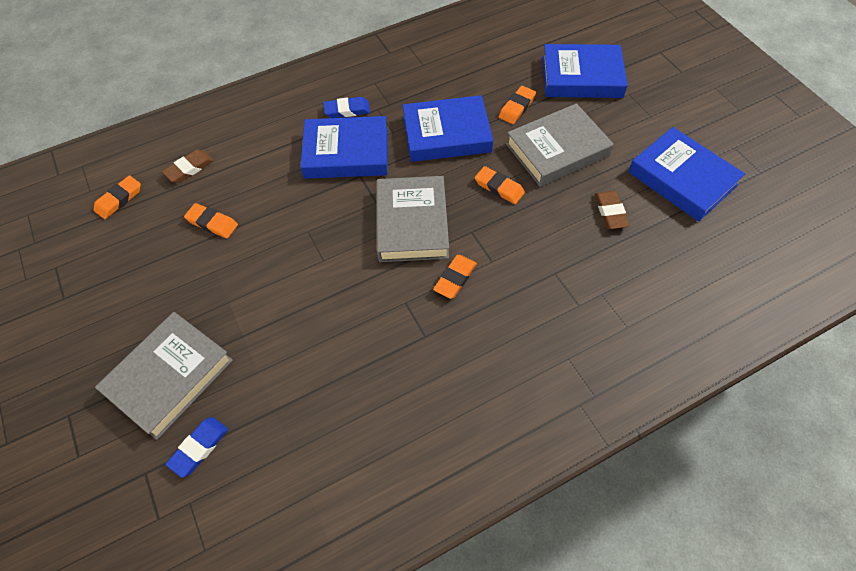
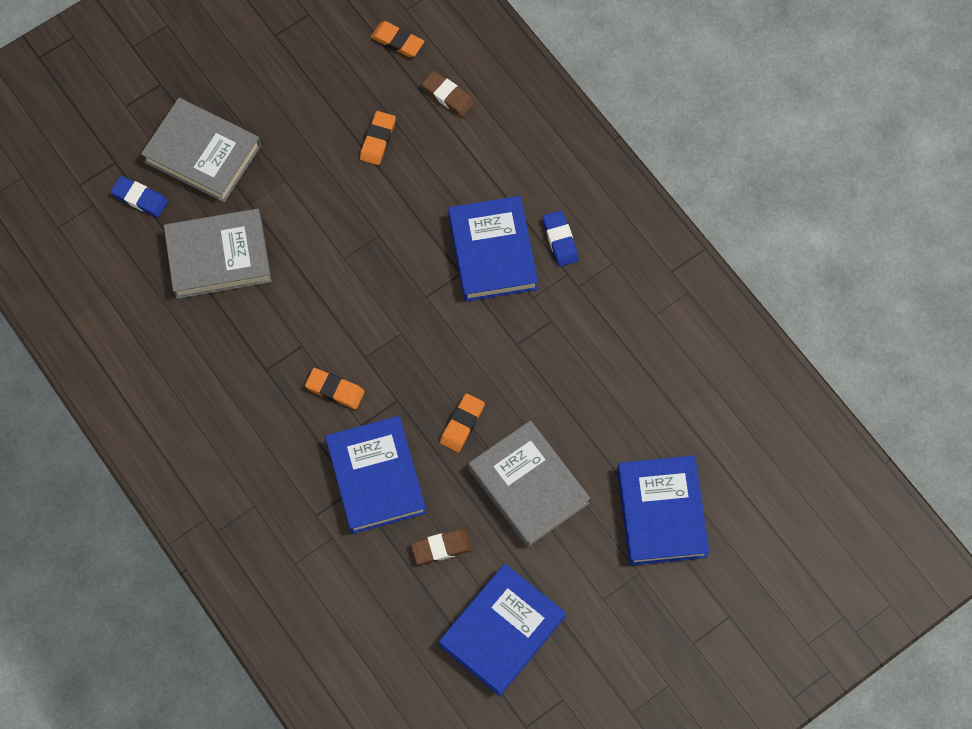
camera: 80 degrees right, 10 degrees up
(412, 223) = (400, 337): grey book -> grey book (218, 257)
(446, 134) = (536, 358): blue book -> blue book (375, 477)
(517, 107) = (593, 435): orange eraser -> none

